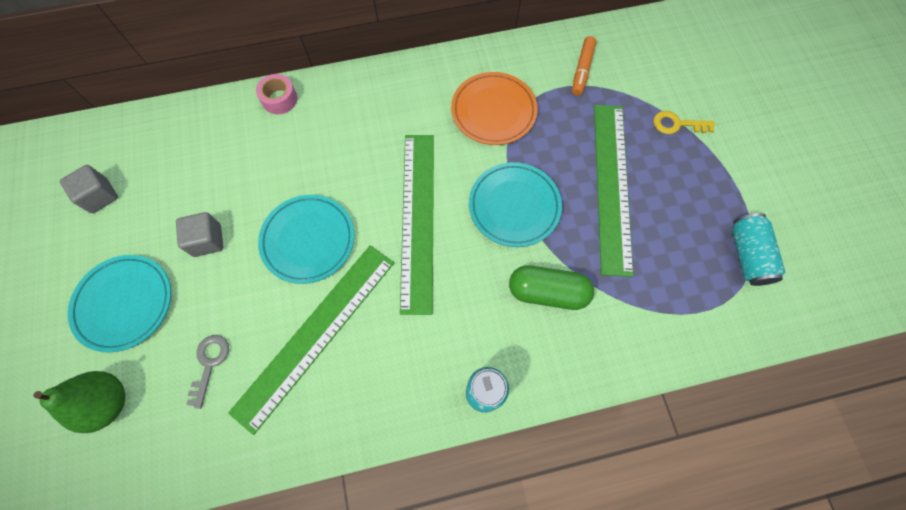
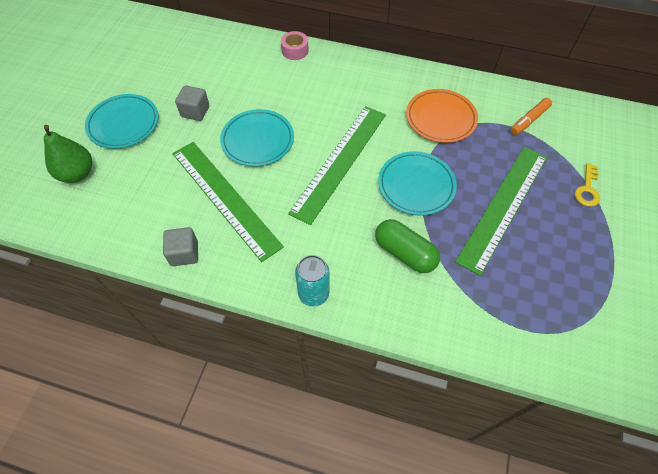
camera: 30 degrees right, 10 degrees down
(100, 196) = (150, 59): grey cube -> grey cube (184, 253)
(209, 364) = (148, 182): grey key -> none
(316, 334) = (225, 198): green ruler -> green ruler turned 75 degrees clockwise
(677, 124) = (587, 189): yellow key -> yellow key turned 105 degrees counterclockwise
(748, 255) = (592, 309): turquoise can -> none

